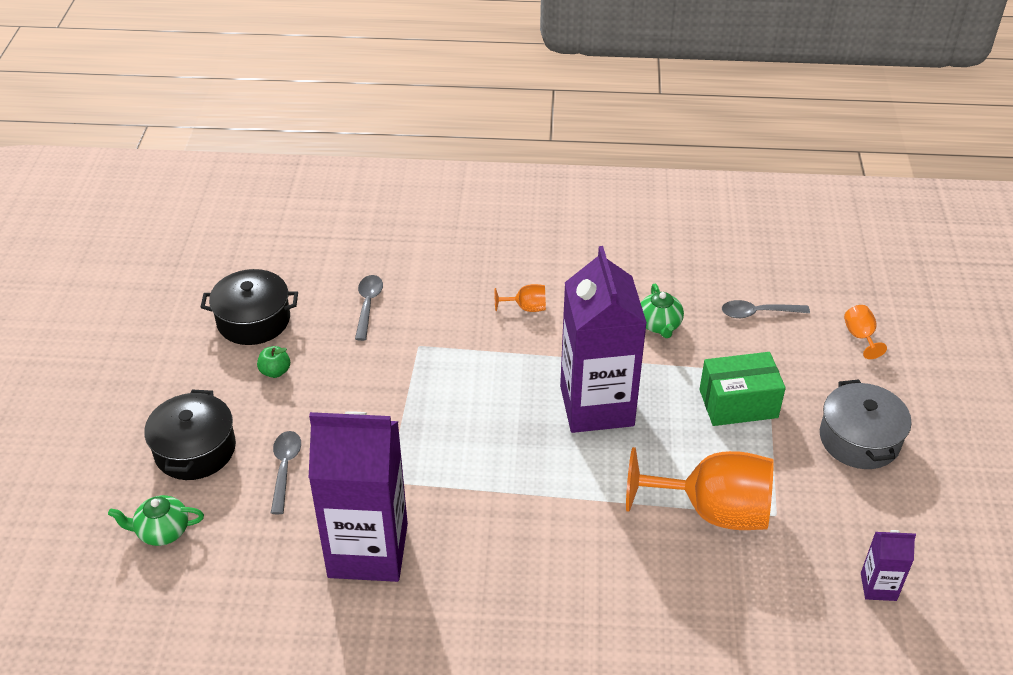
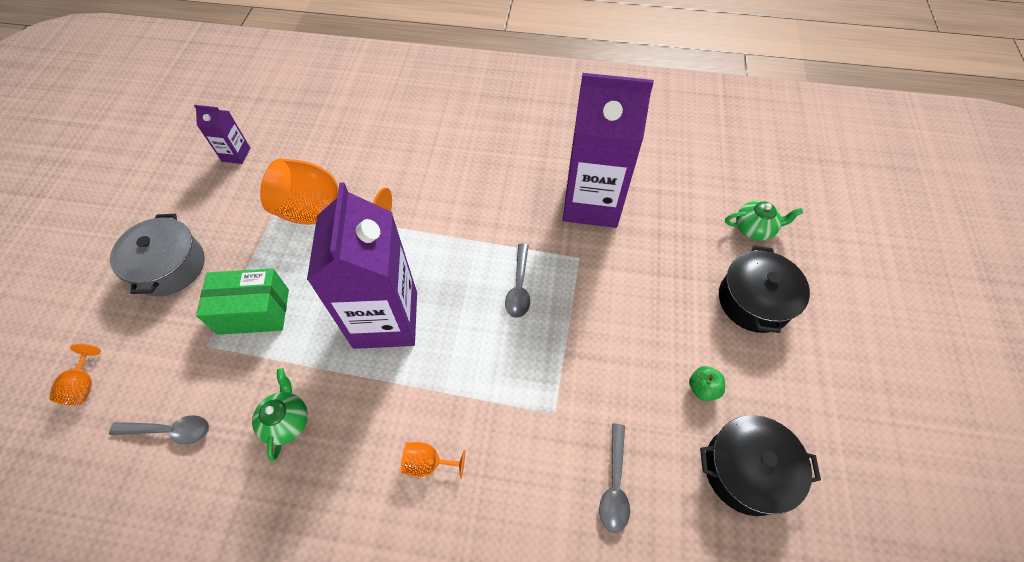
camera: 175 degrees left, 15 degrees up
(285, 468) = (669, 276): grey spoon -> grey spoon (519, 287)

